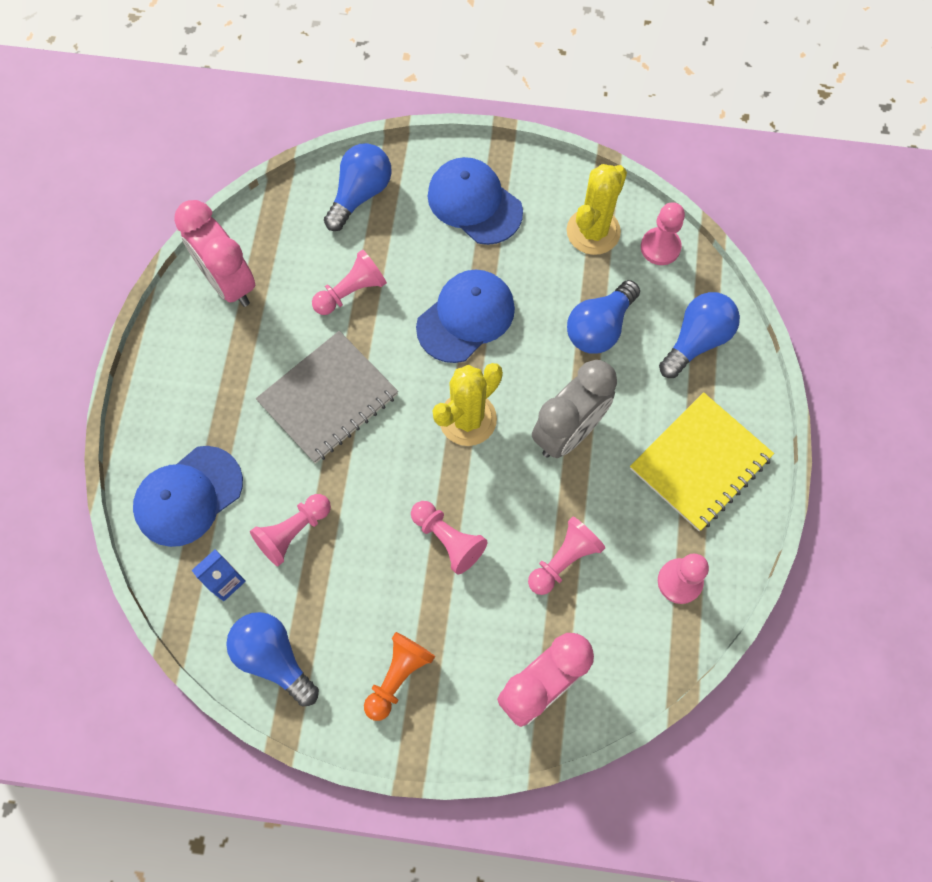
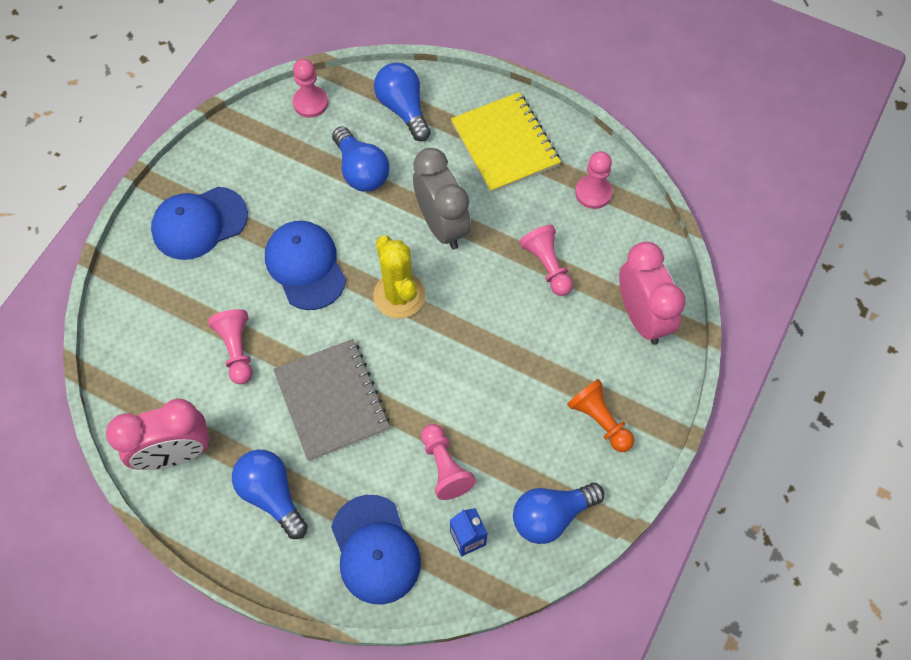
camera: 70 degrees left, 5 degrees down
(360, 194) = (141, 312): blue light bulb -> blue light bulb (271, 495)
(448, 539) = (498, 345): pink pawn -> none
(593, 231) = (272, 144): yellow cactus -> none

